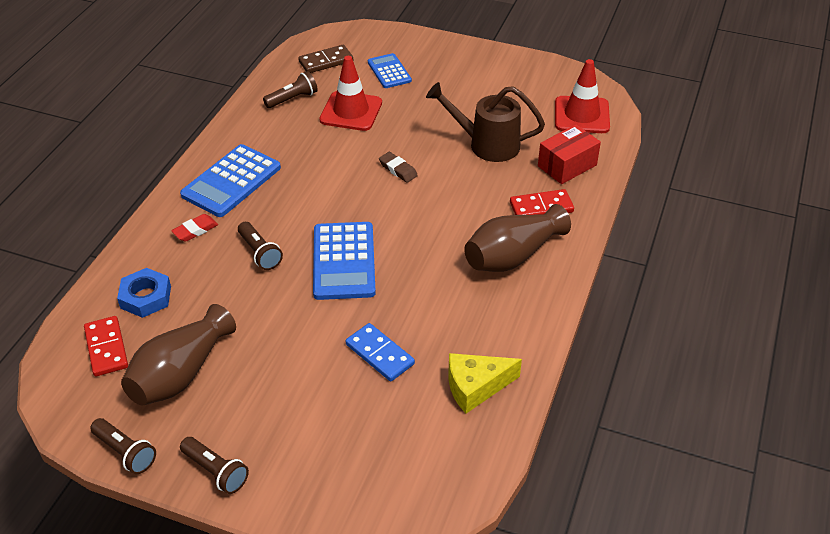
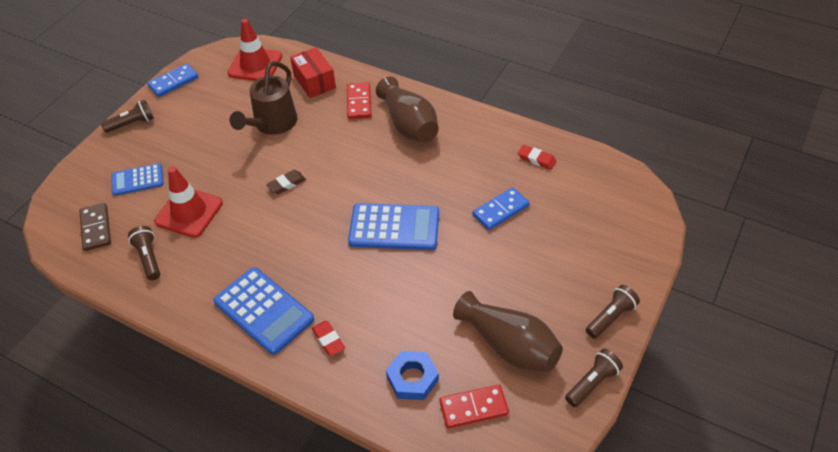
camera: 80 degrees left, 5 degrees up
(260, 253) = (371, 287): brown flashlight -> brown flashlight (132, 123)
(475, 387) = (536, 159): yellow cheese -> red eraser
(534, 64) = (173, 82): none -> blue domino

